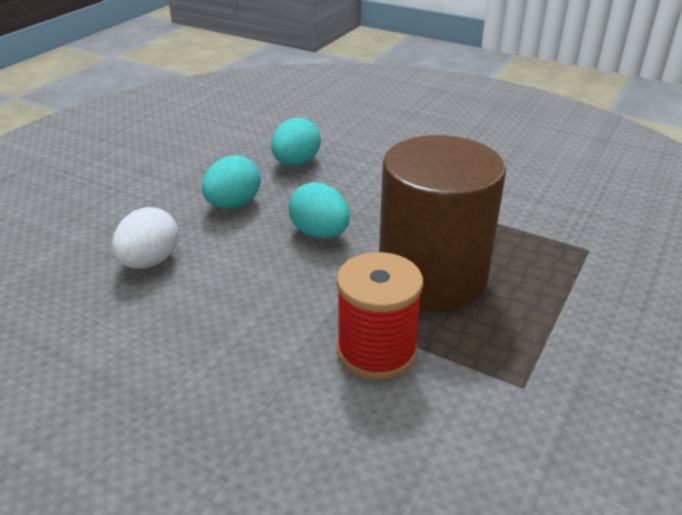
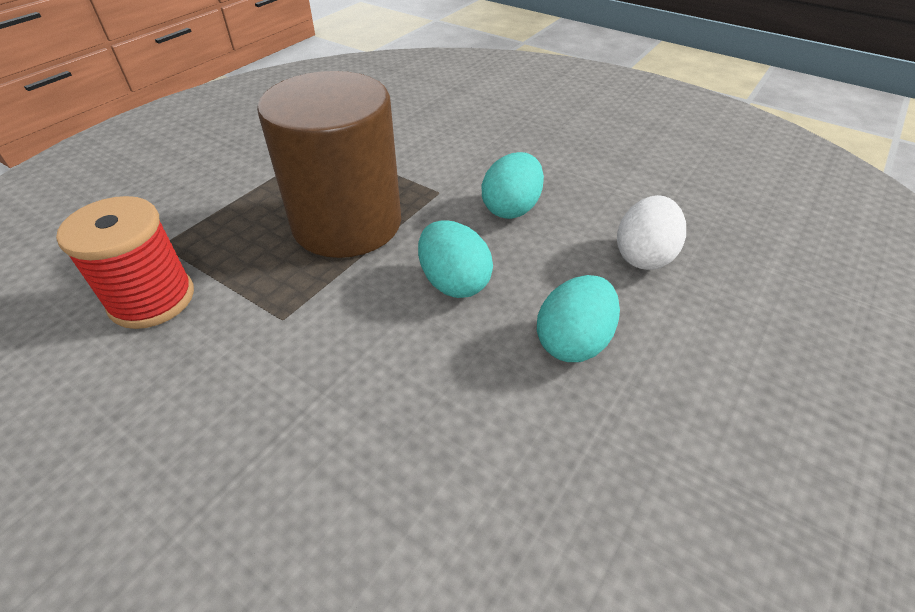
camera: 175 degrees left, 10 degrees up
(296, 163) = (482, 446): turquoise egg -> turquoise egg (511, 208)
(376, 352) = (421, 168): red spool -> red spool (152, 299)

